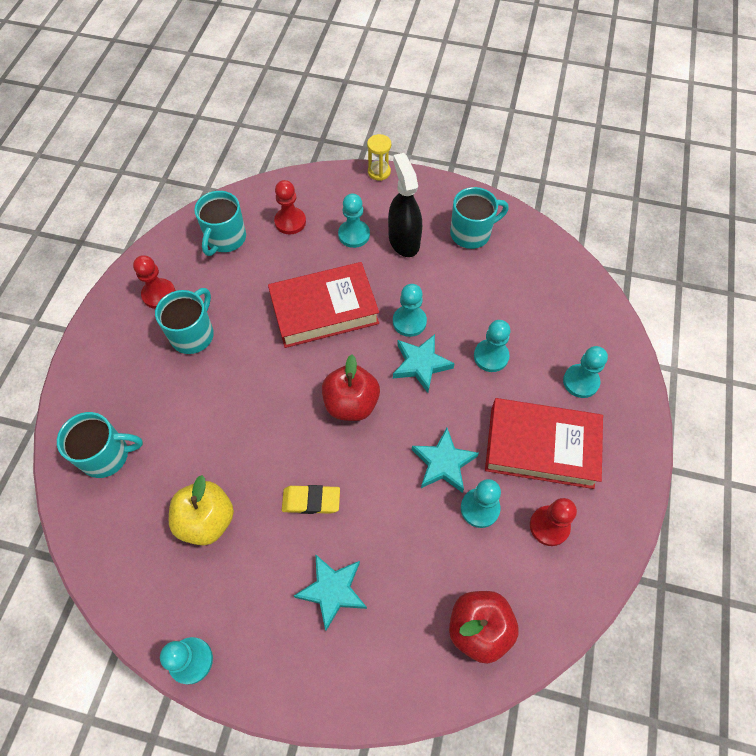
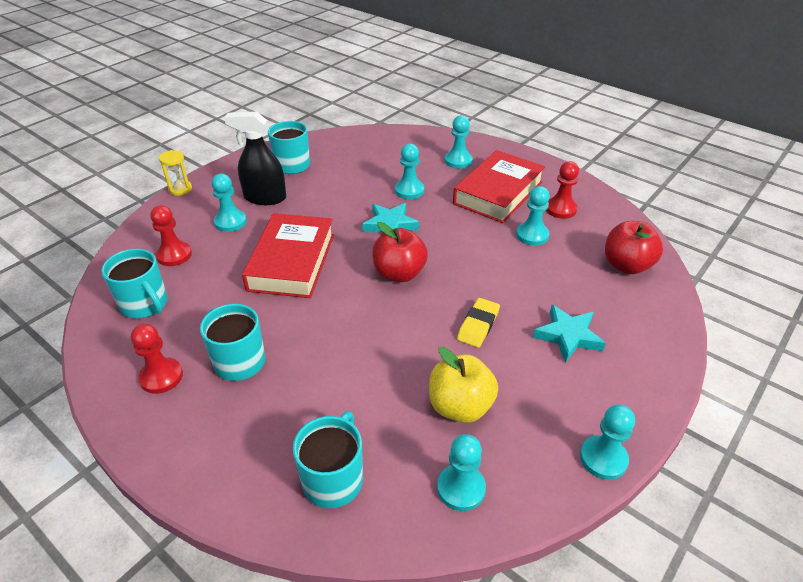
camera: 65 degrees left, 20 degrees down
(409, 322) = (346, 219): turquoise pawn -> turquoise pawn (461, 488)
(443, 463) = (485, 241): turquoise star -> none

